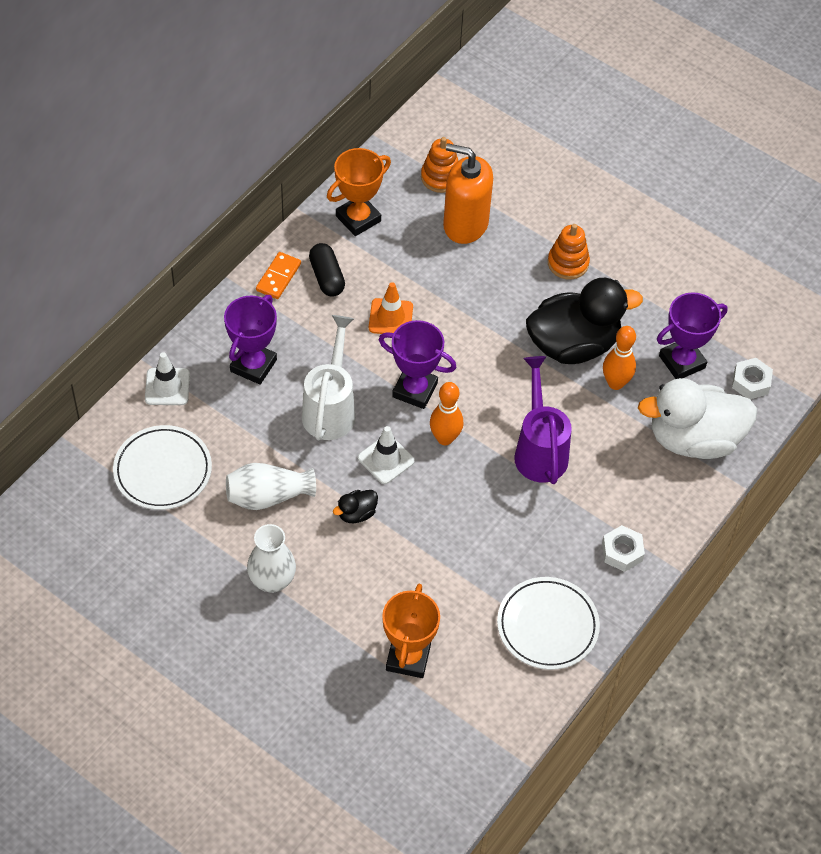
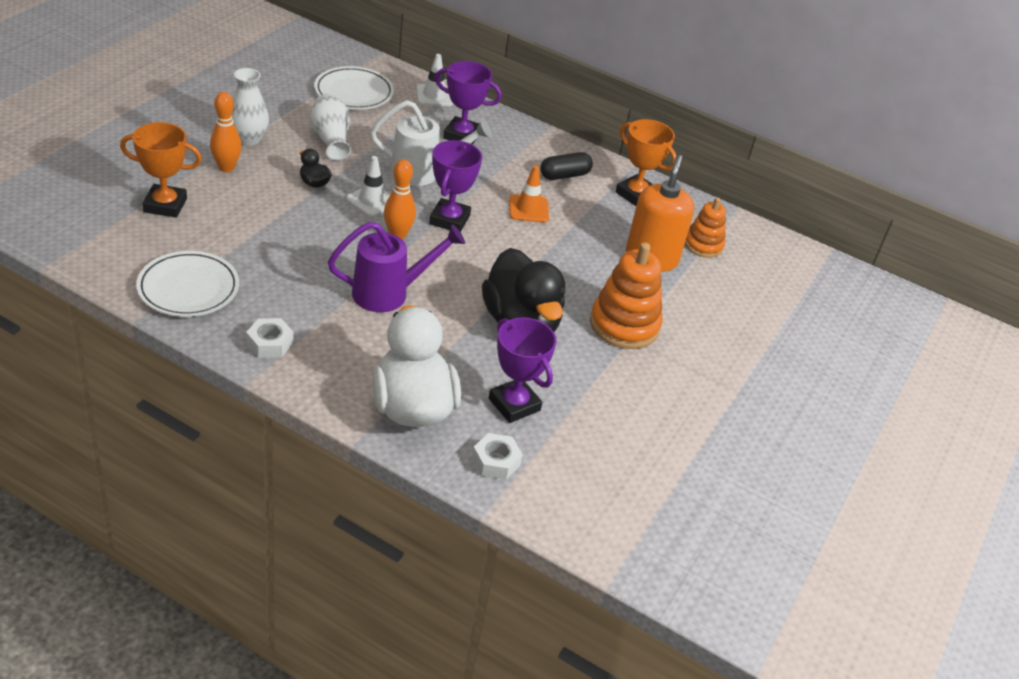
camera: 80 degrees right, 15 degrees down
(278, 277) = (557, 150): orange domino -> none
(568, 263) = (624, 325): orange stacking toy -> orange stacking toy, size x1.62
(615, 383) = (478, 351): orange bowling pin -> orange bowling pin (226, 167)

